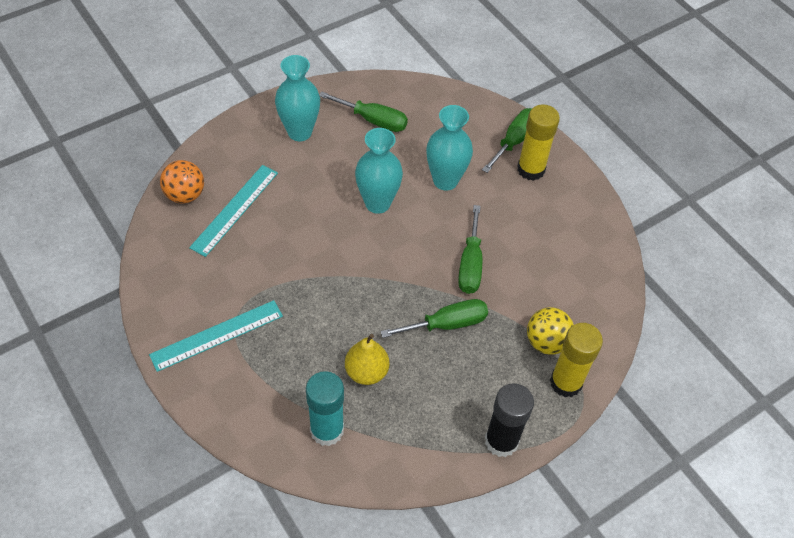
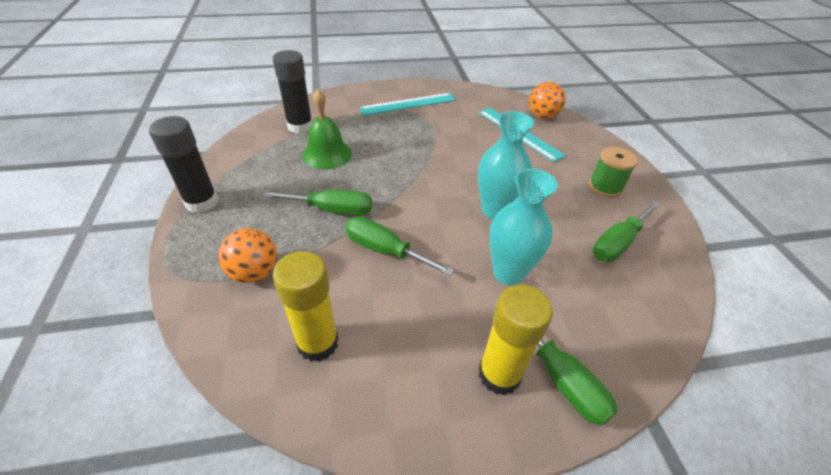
camera: 115 degrees right, 10 degrees down
(217, 335) = (408, 104): turquoise ruler -> turquoise ruler turned 75 degrees clockwise
(299, 132) = (605, 187): turquoise vase -> green spool
(327, 430) = (300, 126): turquoise glue stick -> black glue stick
(366, 372) = (327, 154): yellow pear -> green bell
(447, 324) = (332, 210): green screwdriver -> green screwdriver turned 90 degrees counterclockwise
(546, 342) = (255, 272): yellow ball -> orange ball
(566, 382) = (202, 268): yellow glue stick -> yellow glue stick (318, 343)

